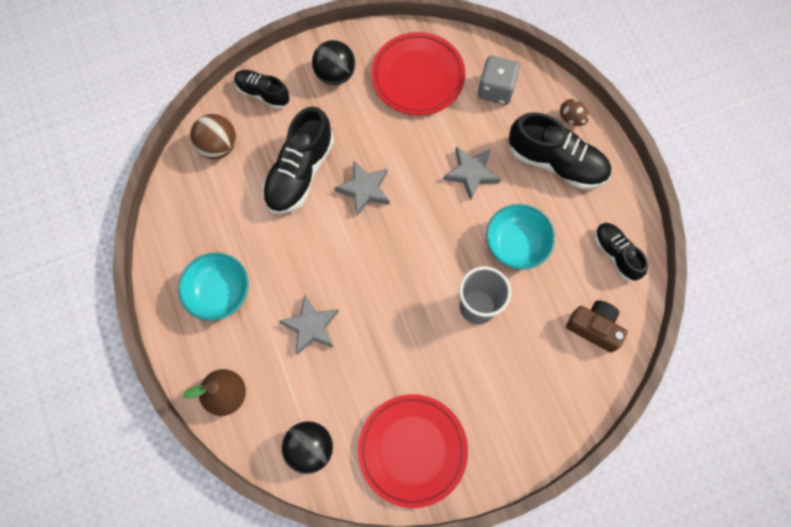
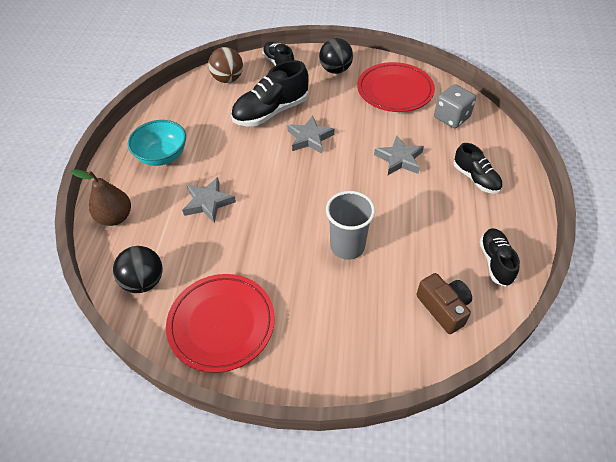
camera: 30 degrees right, 20 degrees down
(516, 245) = (407, 218): turquoise bowl -> none
(556, 162) = (475, 178): black shoe -> black shoe, size x0.60
(571, 118) = (505, 156): brown egg -> none

